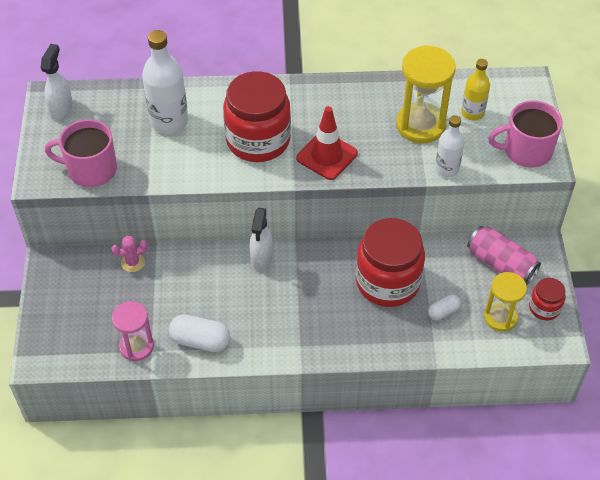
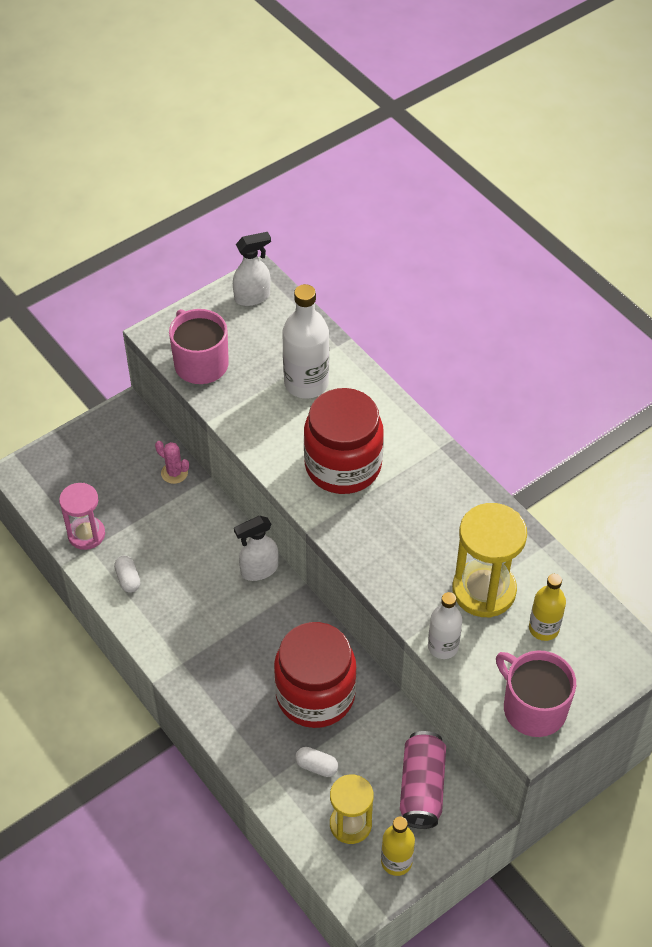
camera: 55 degrees right, 0 degrees up
(200, 341) = (128, 579): white capsule -> white capsule, size x0.59
(327, 156) = (371, 533): red traffic cone -> none
(544, 308) = (396, 861): red jar -> yellow bottle

